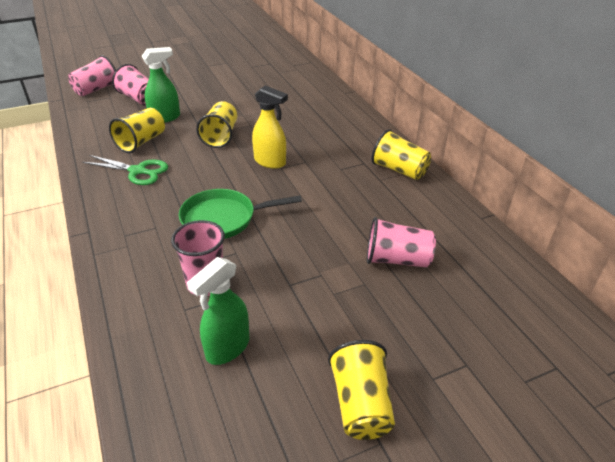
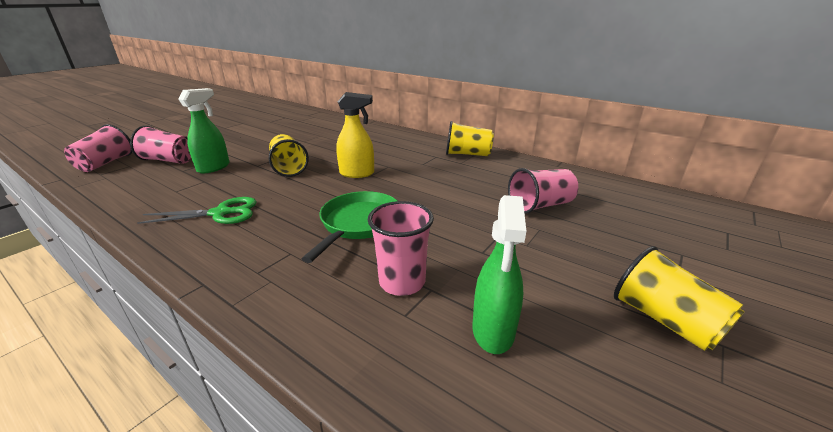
camera: 30 degrees left, 10 degrees down
(141, 142) = (202, 190): yellow cup -> none
(223, 219) = (359, 224): green pan -> green pan turned 150 degrees clockwise

